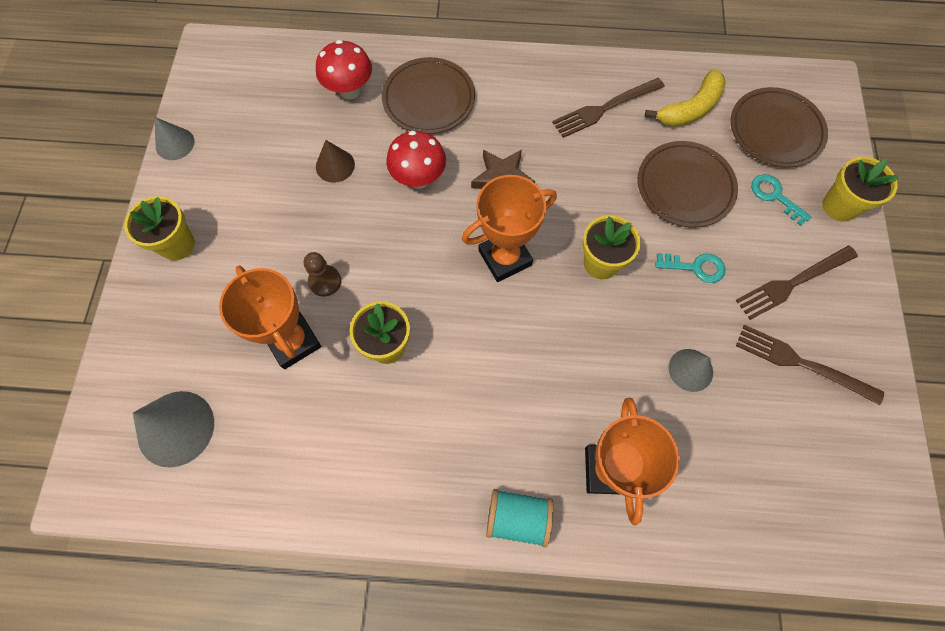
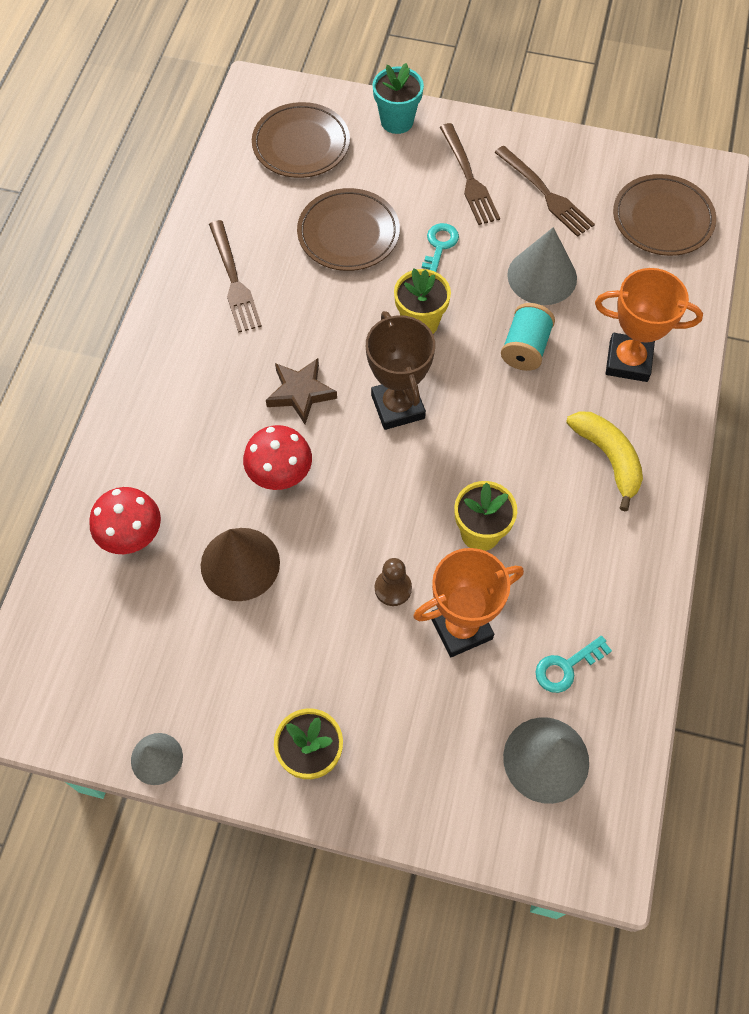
camera: 80 degrees left, 5 degrees down
(335, 165) = (240, 564): brown cone -> brown cone, size x1.65
(428, 99) = (171, 450): brown plate -> brown plate (662, 219)
(505, 258) = (398, 406): orange trophy -> brown trophy
(517, 518) = (666, 441): turquoise spool -> turquoise spool (525, 348)
(690, 108) = (255, 206): yellow banana -> yellow banana (608, 458)
(690, 370) = (542, 276): grey cone -> grey cone, size x1.65
(774, 196) = (375, 165): turquoise key -> turquoise key (566, 667)
(800, 363) = (546, 194): brown fork -> brown fork turned 75 degrees counterclockwise
(839, 206) = (397, 121): yellow flower pot -> turquoise flower pot

